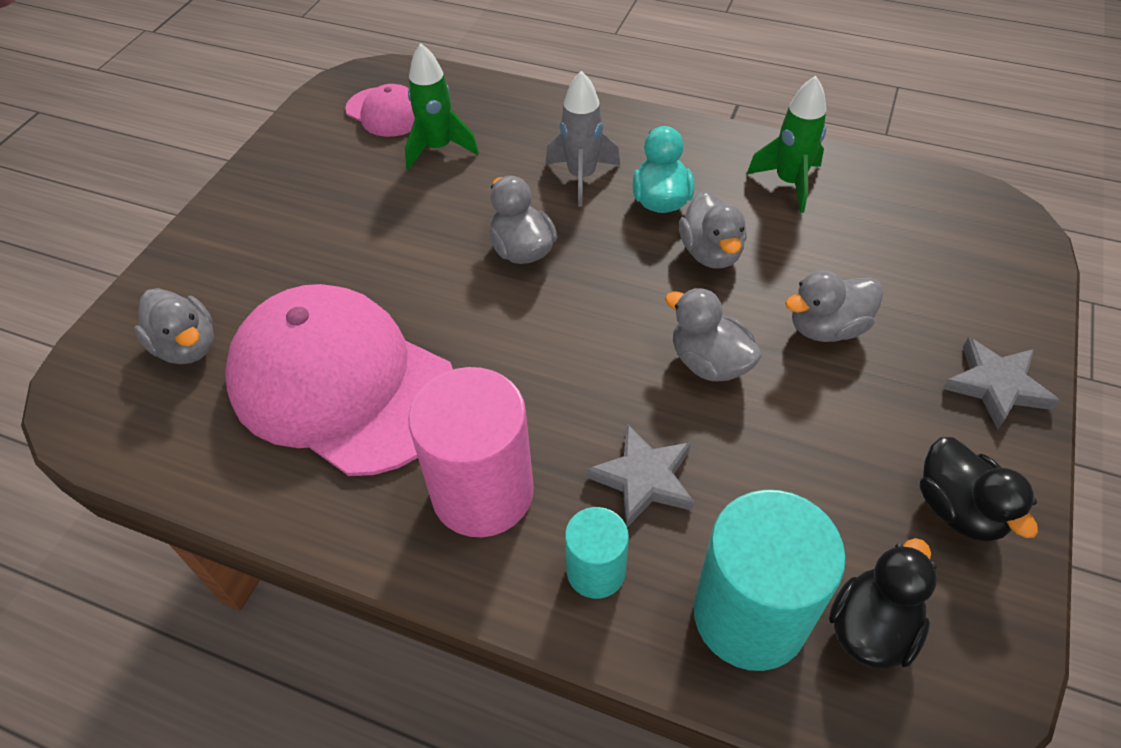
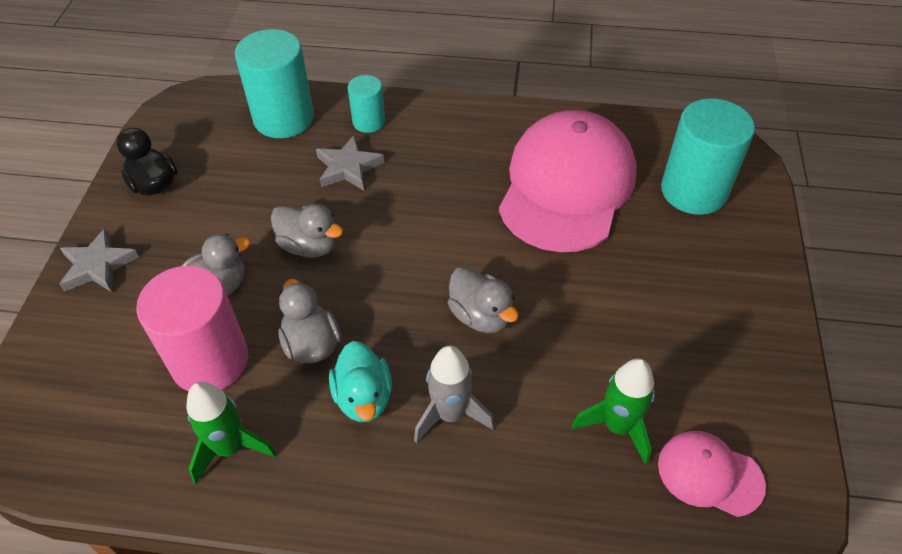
camera: 165 degrees right, 0 degrees up
(187, 346) = (693, 191): grey duck -> turquoise cylinder
(342, 384) = (566, 186): pink cap -> pink cap turned 90 degrees counterclockwise
(482, 492) = (445, 145): pink cylinder -> pink cylinder (210, 360)
(871, 628) = (220, 124): black duck -> none

